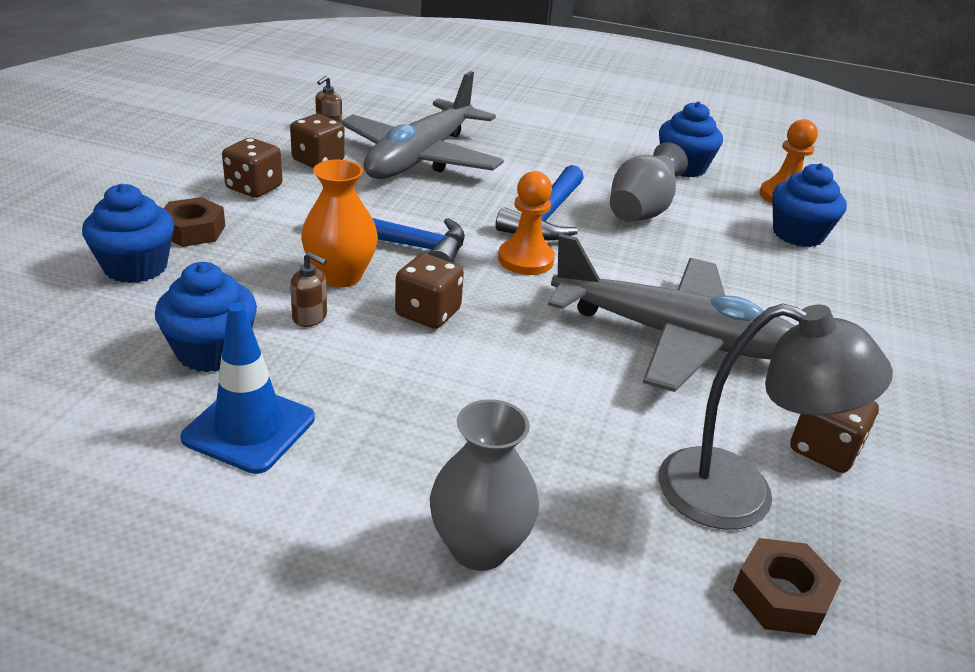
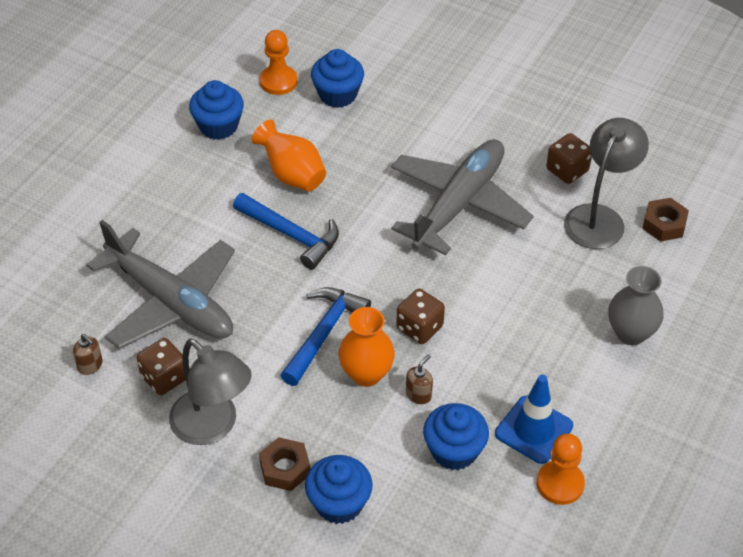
camera: 75 degrees left, 15 degrees up
(254, 188) = (213, 426): brown dice -> grey lamp
(525, 260) = (355, 260): orange pawn -> orange pawn (560, 484)
(641, 212) = (292, 175): grey vase -> orange vase

